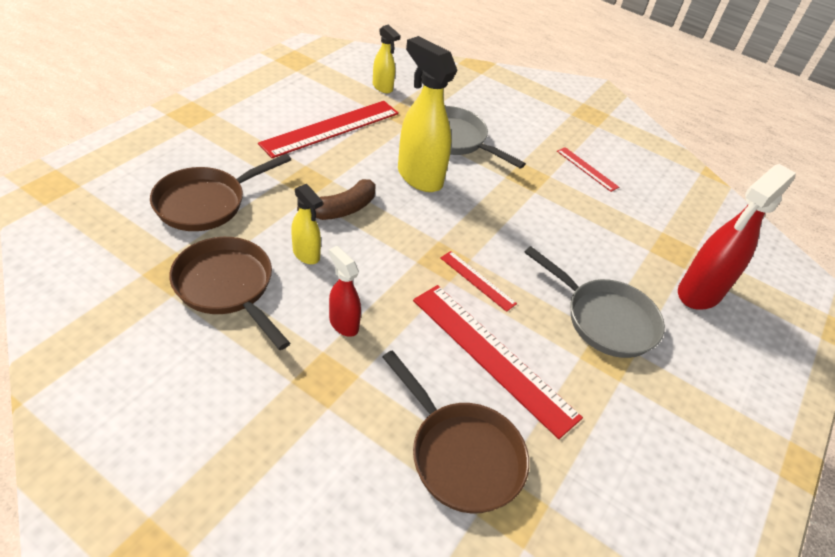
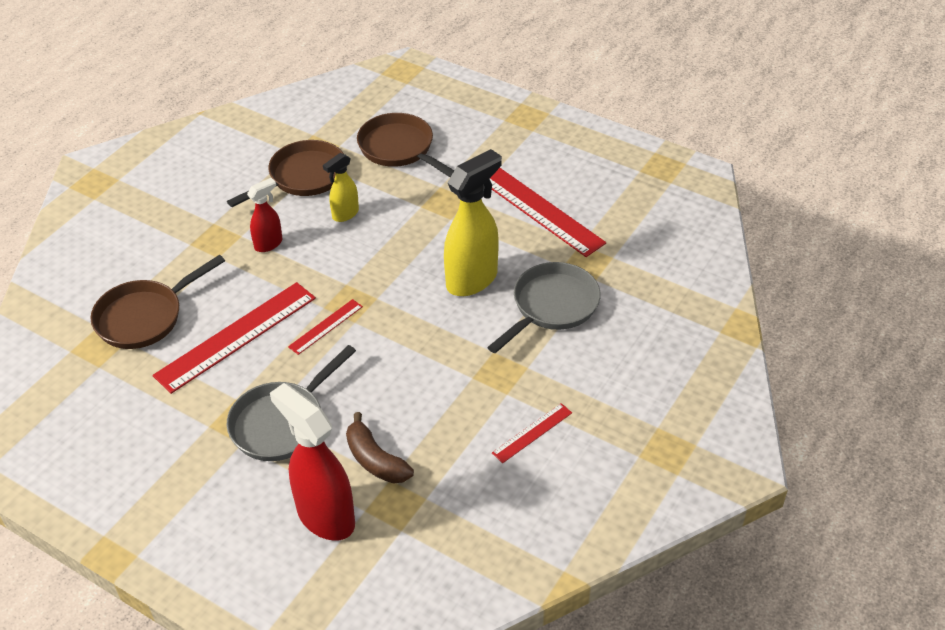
camera: 95 degrees right, 0 degrees up
(343, 209) = (409, 230): brown banana -> brown banana (375, 460)
(383, 87) = (636, 241): yellow spray bottle -> none

